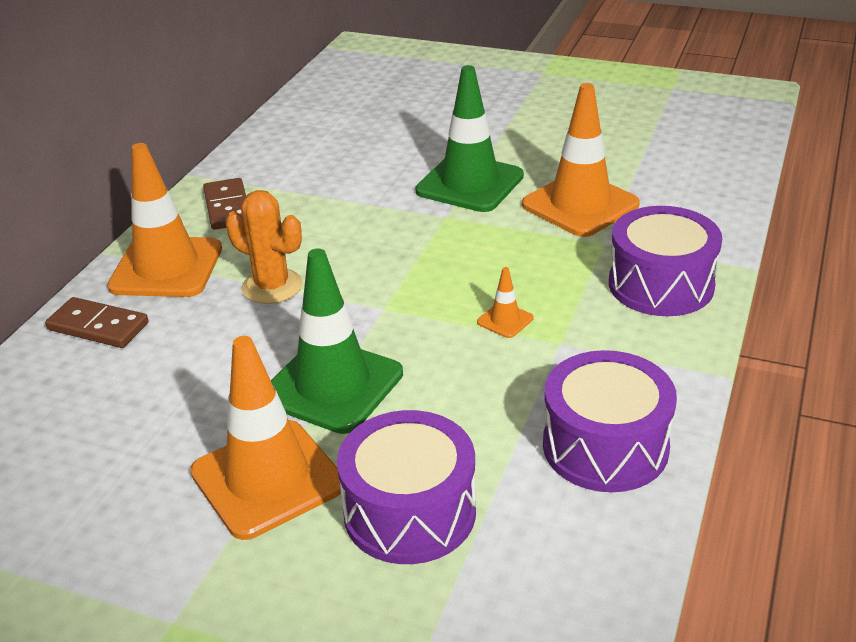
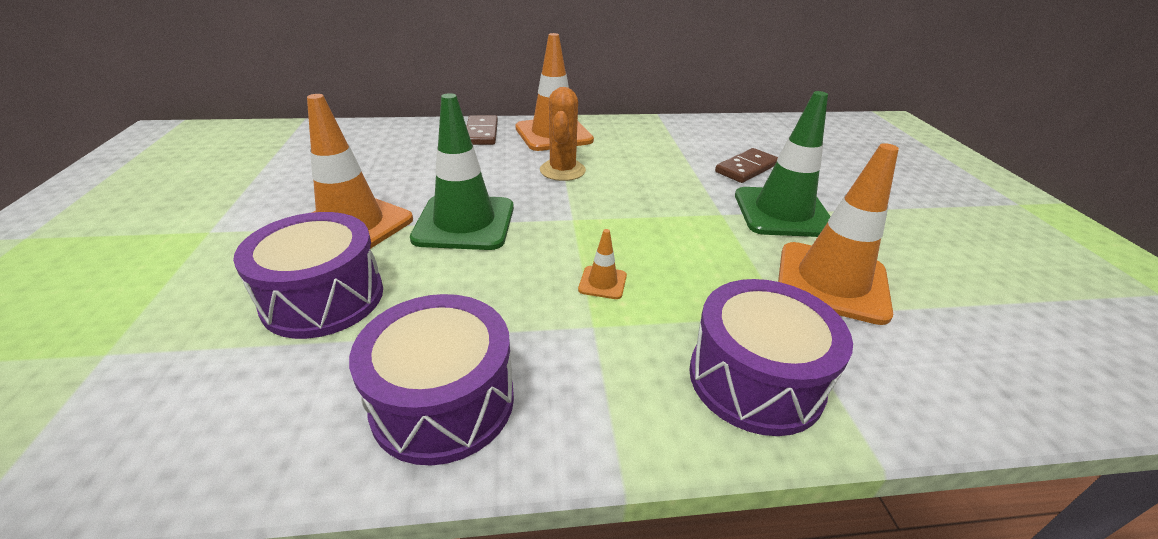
camera: 60 degrees right, 0 degrees up
(228, 207) = (635, 133): brown domino -> brown domino (746, 168)

